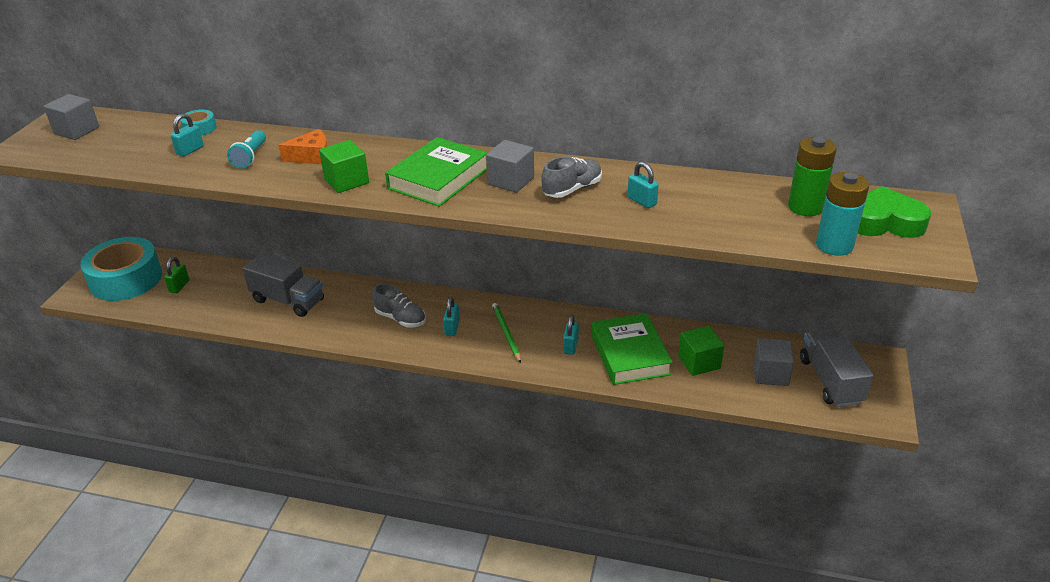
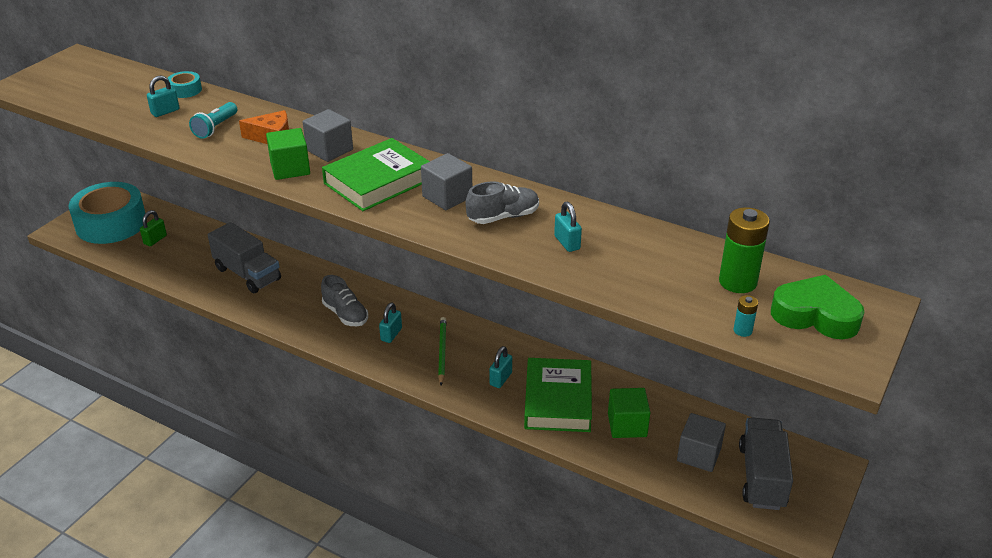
camera: 15 degrees right, 0 degrees up
(77, 130) = (77, 74): grey cube -> grey cube (329, 150)
(834, 245) = (742, 330): turquoise battery -> turquoise battery, size x0.47

